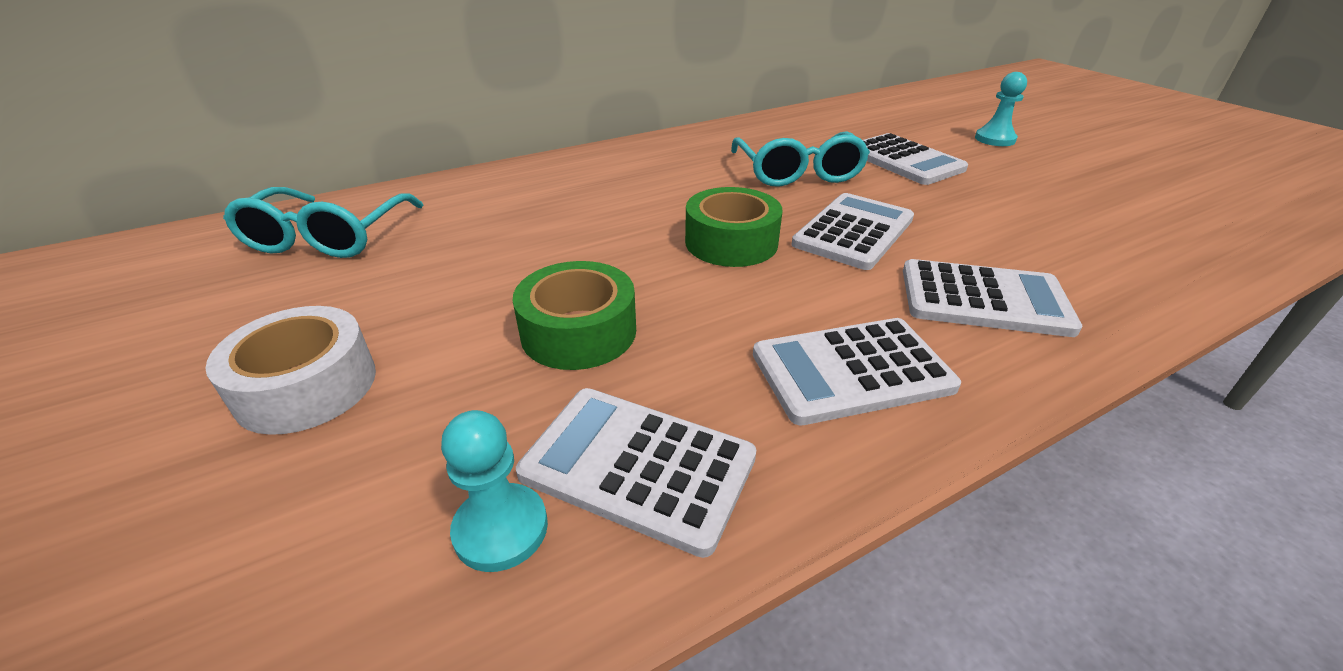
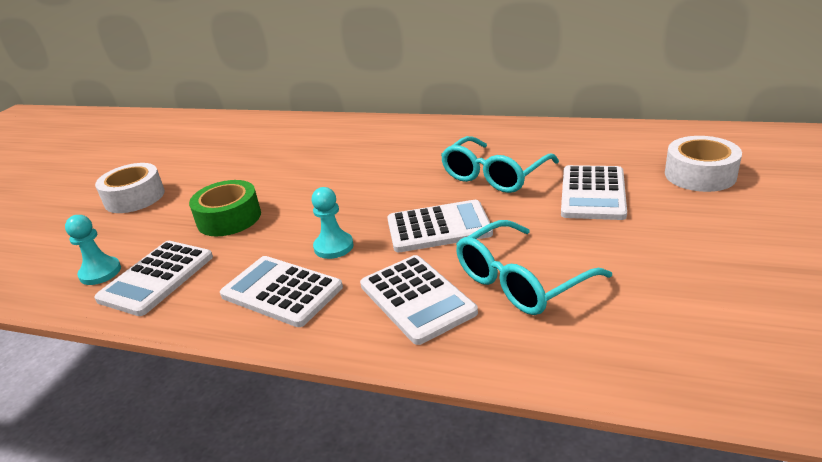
camera: 50 degrees right, 5 degrees down
(327, 238) = (228, 135): turquoise glasses -> turquoise glasses (520, 281)
(638, 466) = (156, 278): white calculator -> white calculator turned 135 degrees counterclockwise
(731, 242) = (364, 205): green tape -> none
(938, 127) = (700, 175): none -> white tape
(994, 139) = (727, 203): turquoise pawn -> turquoise pawn (333, 247)

